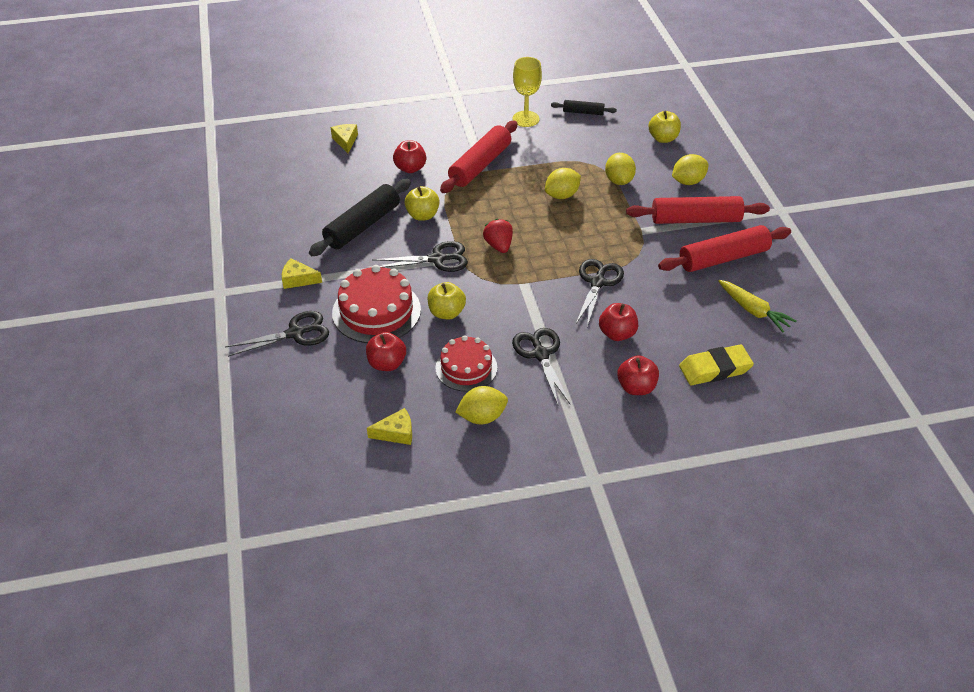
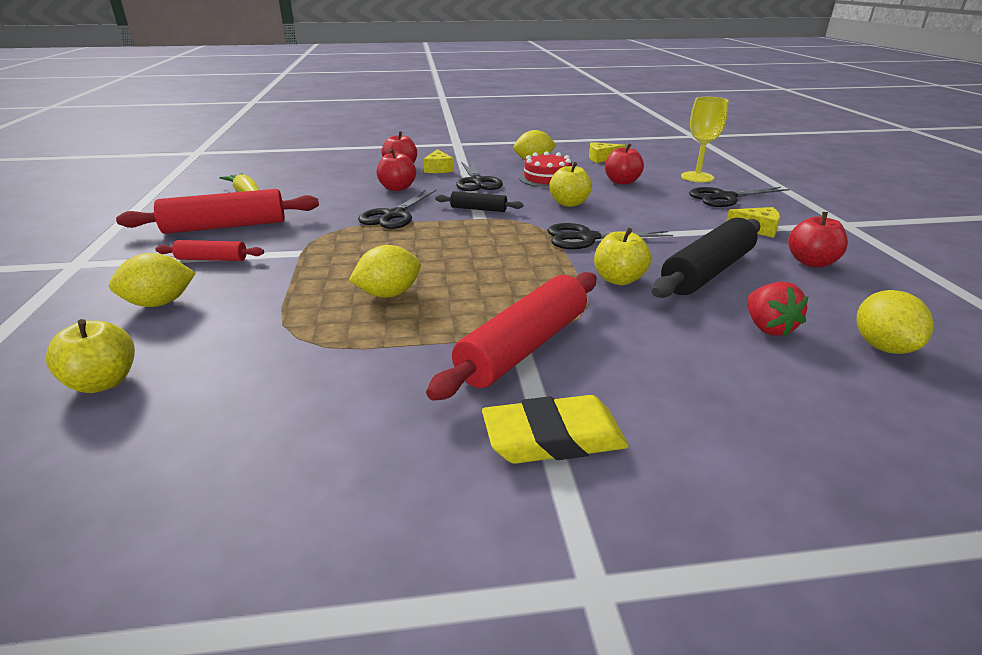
camera: 175 degrees left, 15 degrees down
(345, 141) = (851, 417): yellow cheese -> yellow cheese (438, 169)
(376, 311) = (647, 206): red cake -> none
(410, 168) = (665, 348): red apple -> red apple (811, 262)
(498, 246) = (504, 246): red strawberry -> red strawberry (768, 328)
(525, 119) = (391, 457): yellow goblet -> yellow goblet (697, 177)
(583, 112) = (222, 470): black rolling pin -> black rolling pin (478, 209)
(619, 181) = (276, 309): yellow lemon -> yellow lemon (882, 347)
(695, 219) = (212, 259): red rolling pin -> red rolling pin, size x0.52
(715, 369) = (325, 172): yellow eraser -> yellow eraser (553, 437)

